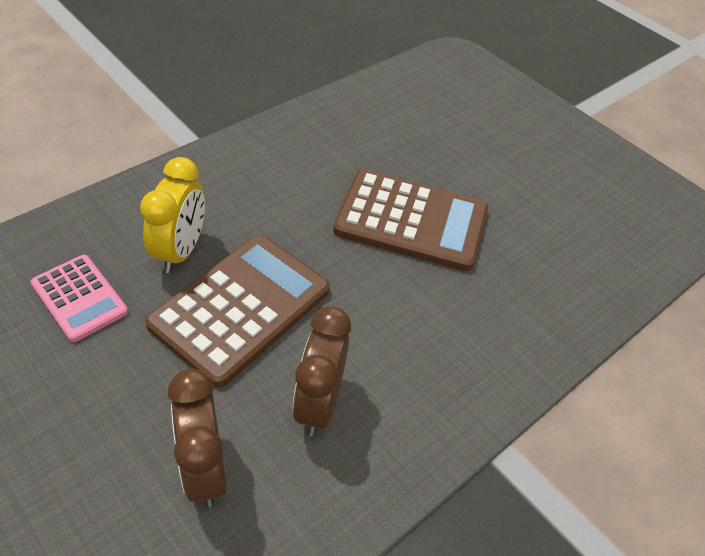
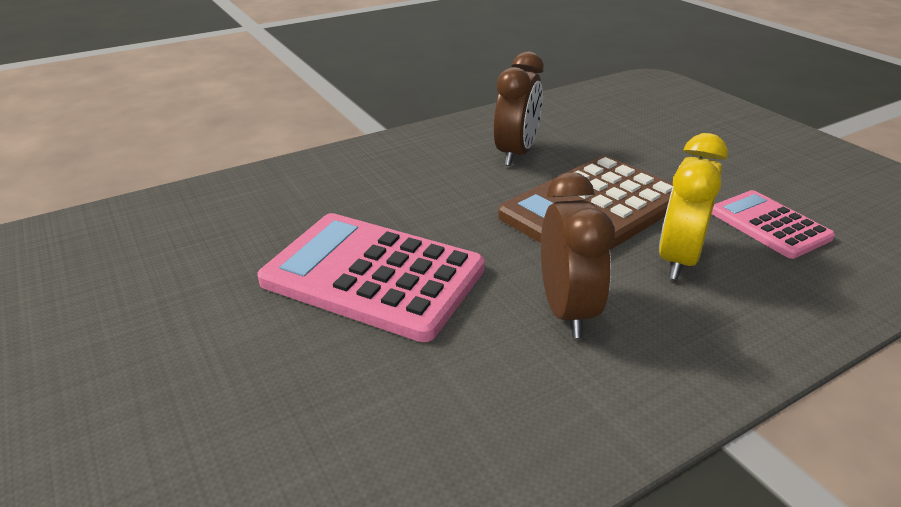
camera: 165 degrees left, 15 degrees down
(204, 468) = (602, 134): brown clock -> brown clock (566, 310)
(411, 221) = (373, 275): brown calculator -> pink calculator

